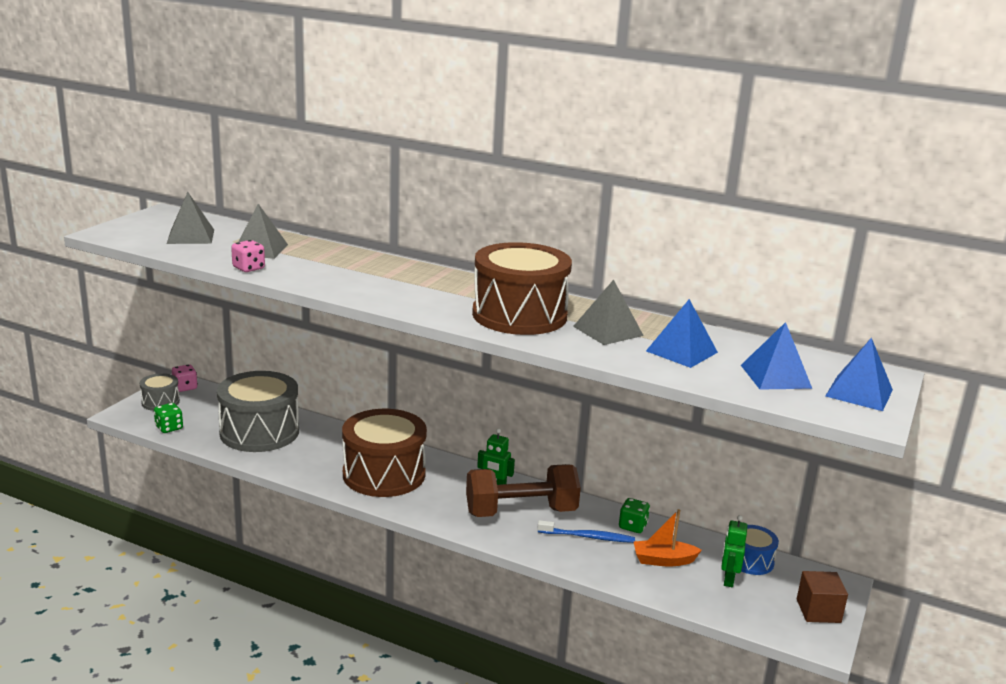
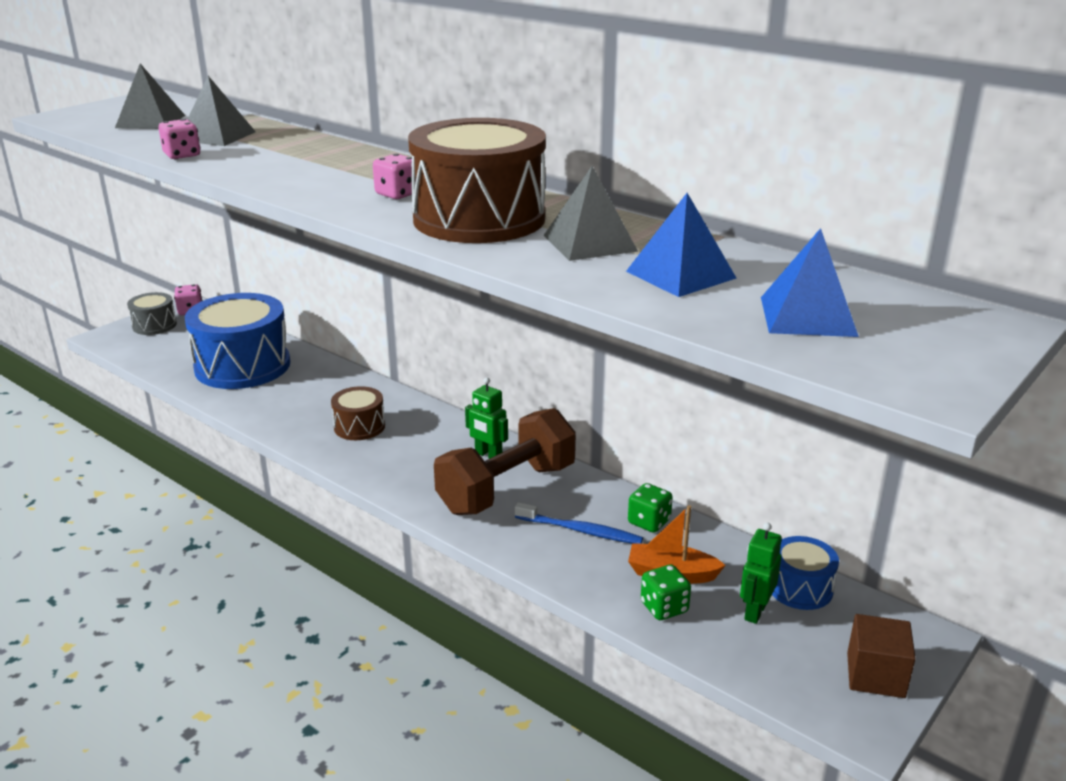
camera: 15 degrees right, 5 degrees up
(169, 428) = (146, 354): green dice -> green dice (664, 607)
(259, 432) = (242, 366): grey drum -> blue drum
(384, 474) = (359, 427): brown drum -> brown drum, size x0.49
(445, 297) = (397, 194): none -> pink dice
(521, 512) = (507, 489): brown dumbbell -> brown dumbbell turned 45 degrees counterclockwise
(859, 393) = (936, 348): blue pyramid -> none

